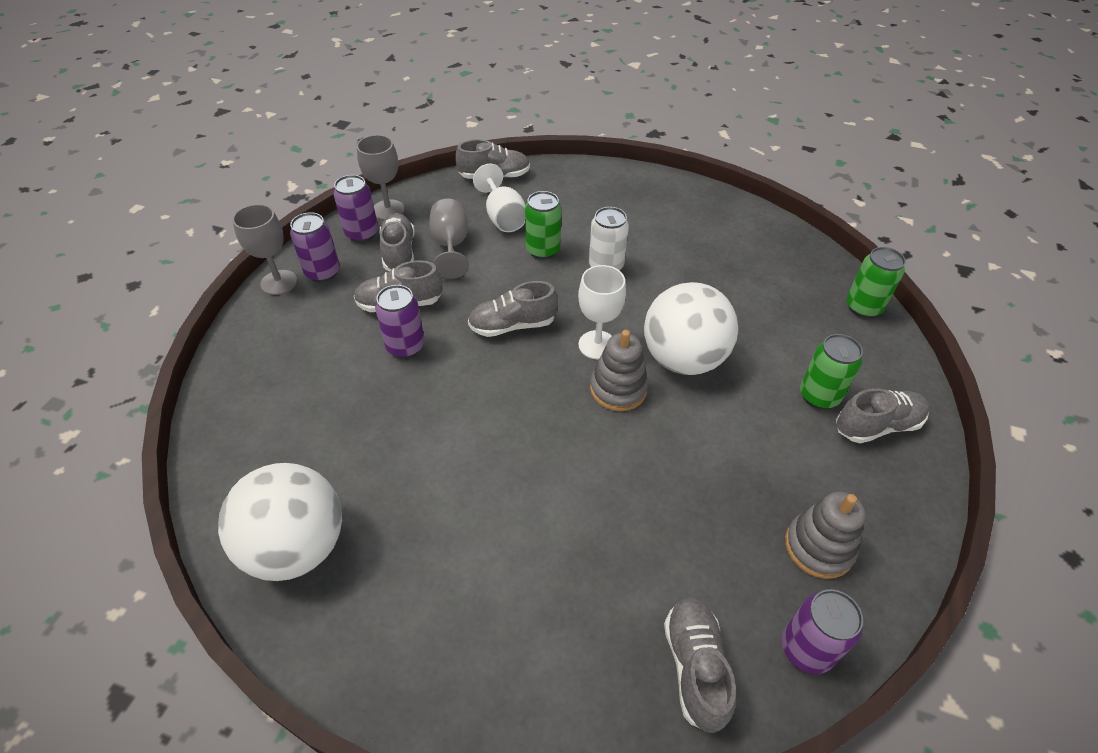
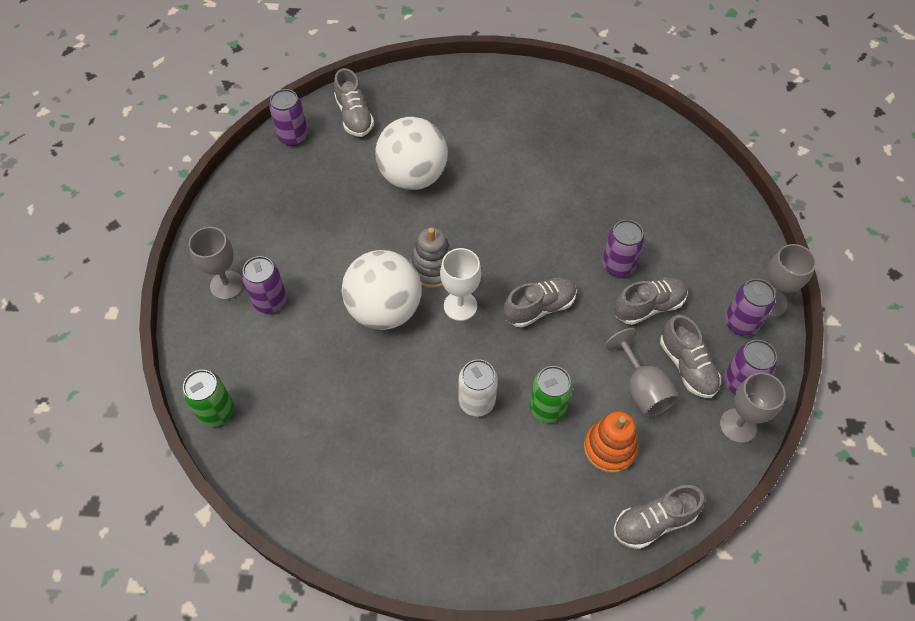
camera: 165 degrees right, 10 degrees up
(297, 547) = (600, 120): white ball -> white ball (413, 176)
(503, 217) = (609, 448): white goblet -> orange stacking toy
(818, 547) = (281, 189): grey stacking toy -> none
(819, 396) = (270, 301): green can -> purple can
(877, 426) = (227, 285): grey shoe -> grey goblet

